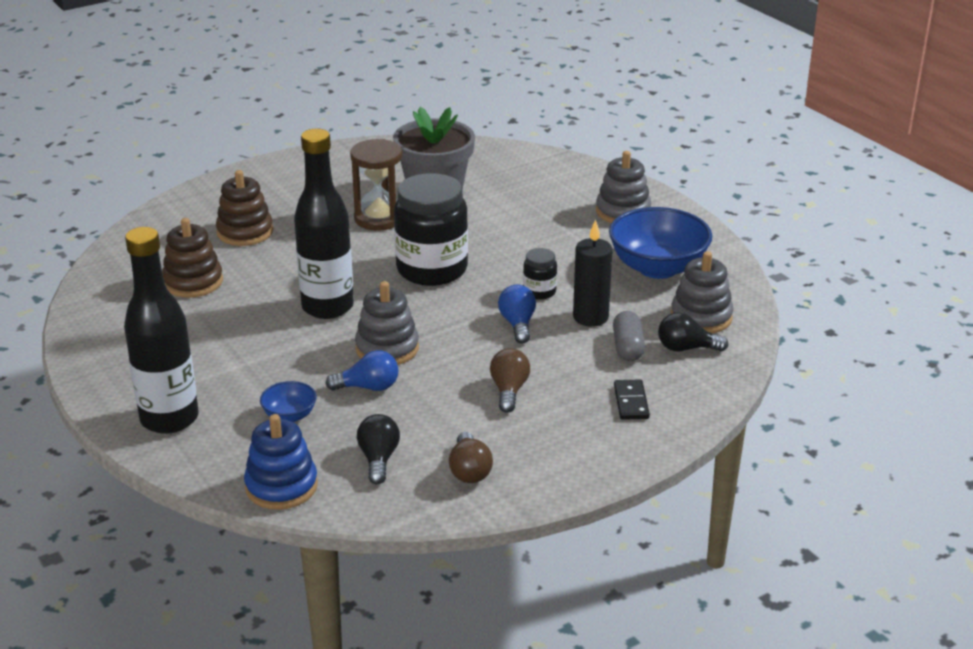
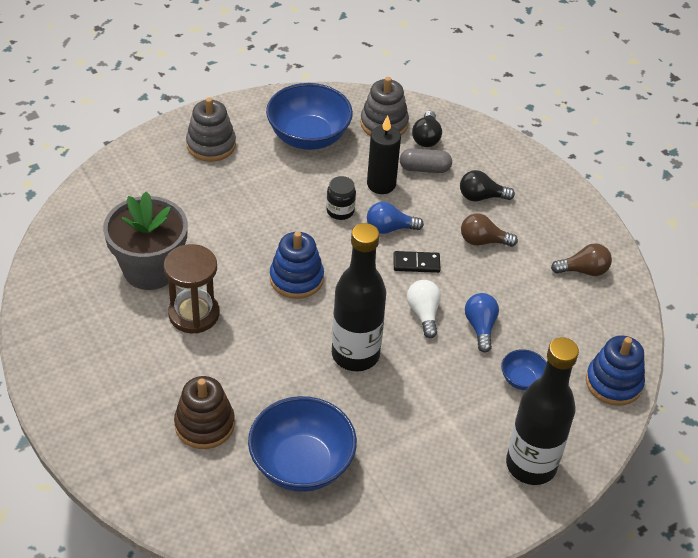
camera: 90 degrees left, 15 degrees up
(193, 282) = (301, 464): brown stacking toy -> blue bowl
(378, 459) = (574, 322): black light bulb -> black light bulb (481, 197)
(387, 348) = (423, 313): grey stacking toy -> white light bulb
(432, 269) = (296, 278): black jar -> blue stacking toy
(631, 402) = (496, 176): black domino -> black domino (416, 263)

